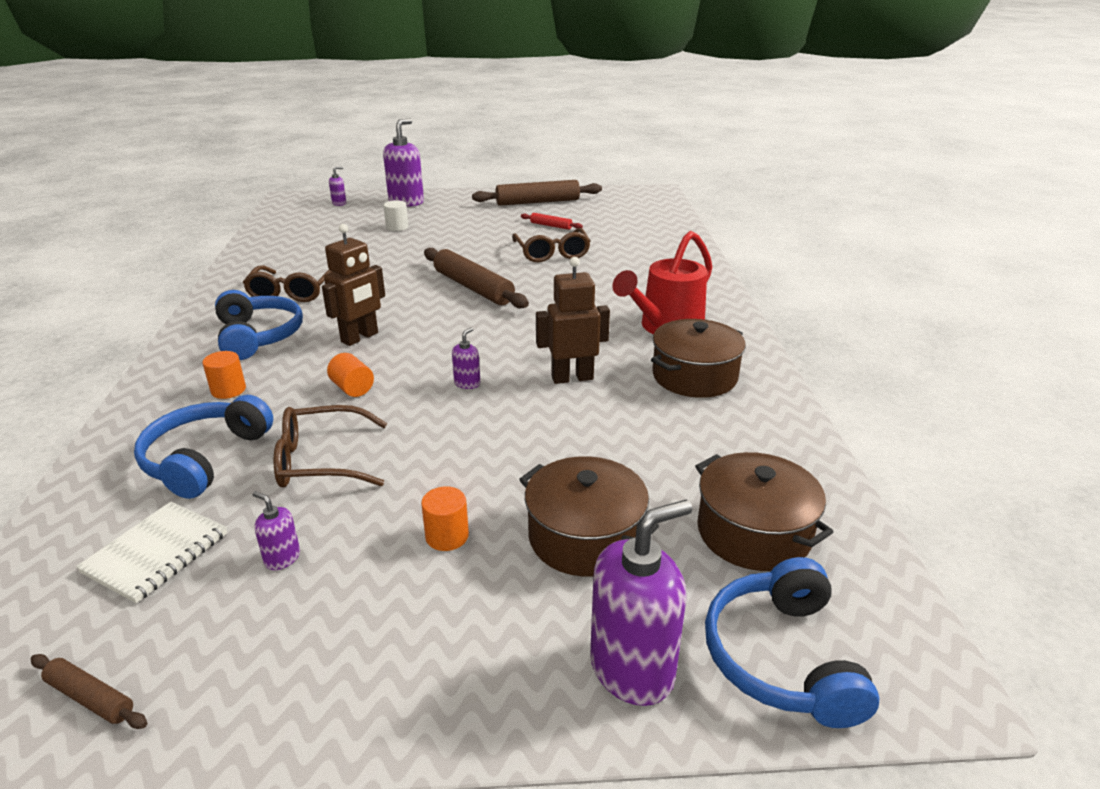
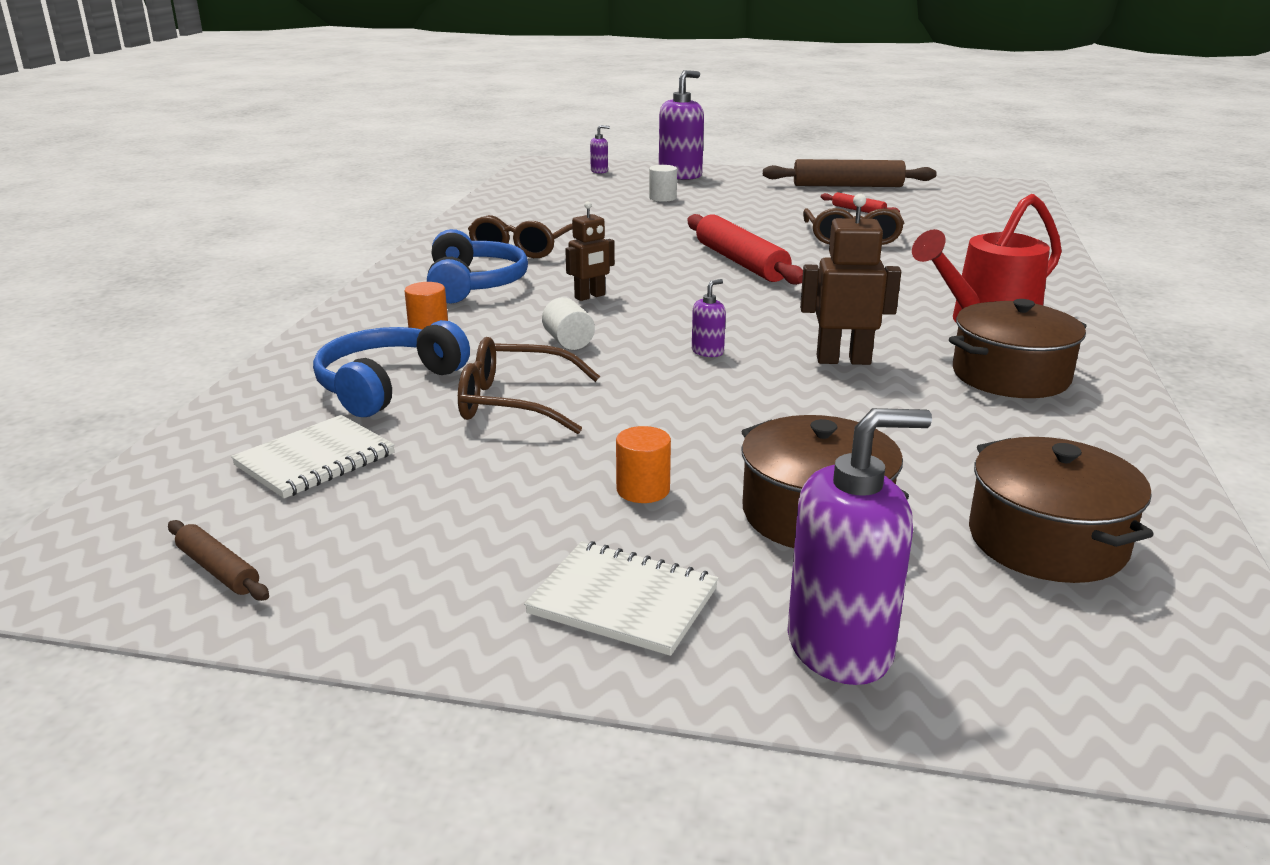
camera: 15 degrees right, 5 degrees down
(282, 558) = (448, 483): purple soap dispenser -> none
(352, 388) = (568, 342): orange cylinder -> white cylinder
(360, 337) = (590, 296): brown robot -> brown robot, size x0.66
(456, 657) = (623, 601): none -> white notebook
(473, 287) = (741, 262): brown rolling pin -> red rolling pin
(781, 658) = (1047, 671): blue headphones -> none

